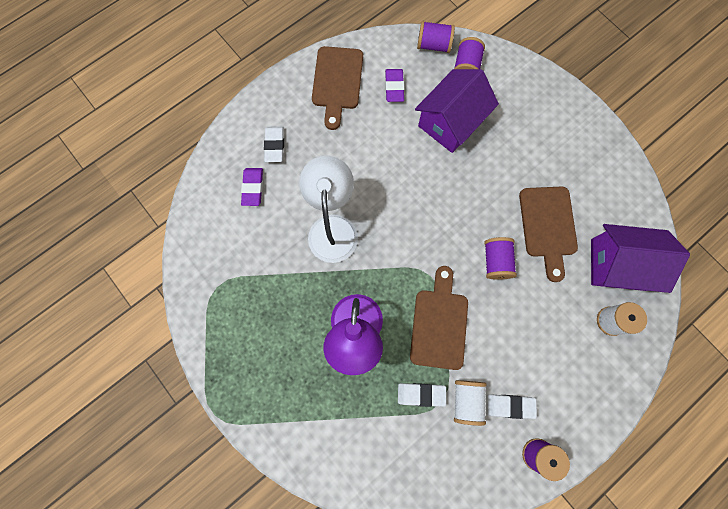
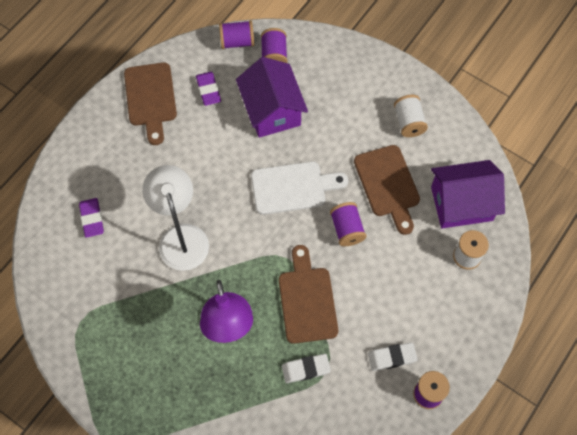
camera: 15 degrees left, 10 degrees down
(274, 145) = (103, 173): white eraser -> none
(450, 122) = (272, 110): purple house -> purple house turned 45 degrees counterclockwise
(453, 205) = (293, 187): none -> white cutting board
(466, 401) = (350, 363): white spool -> white spool (409, 122)

